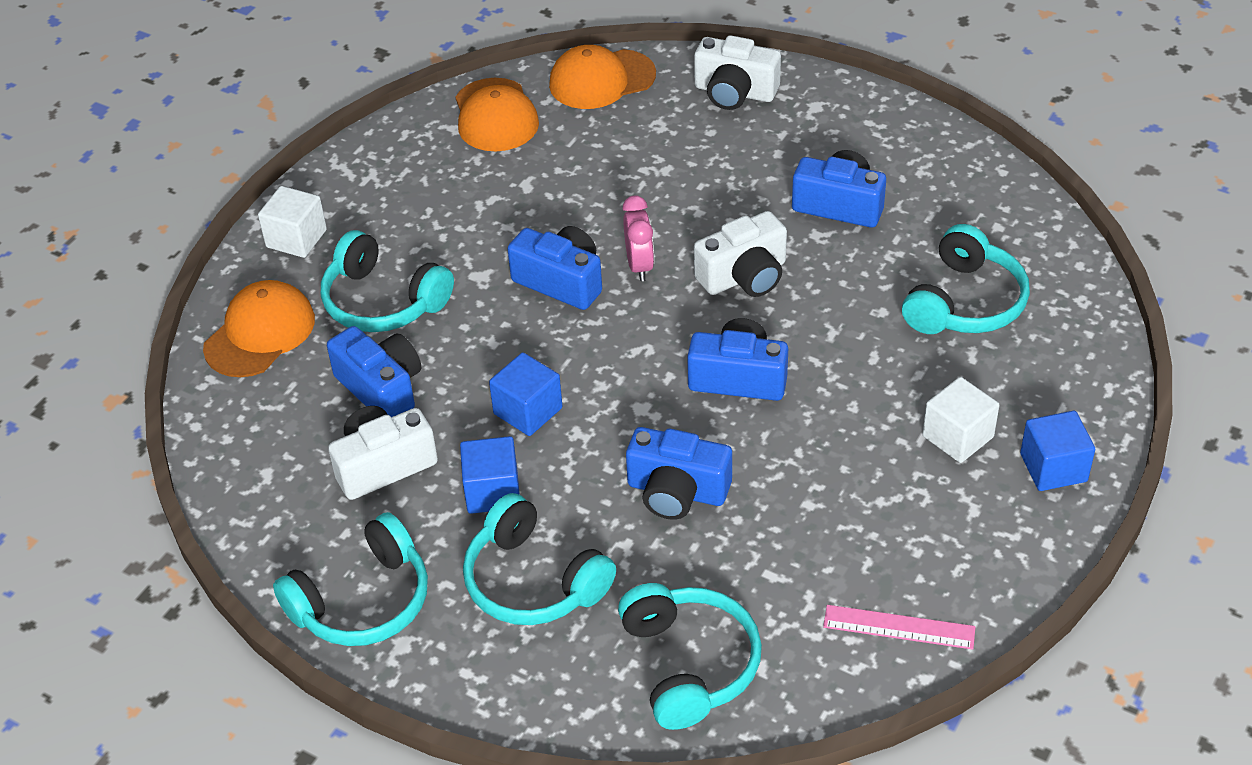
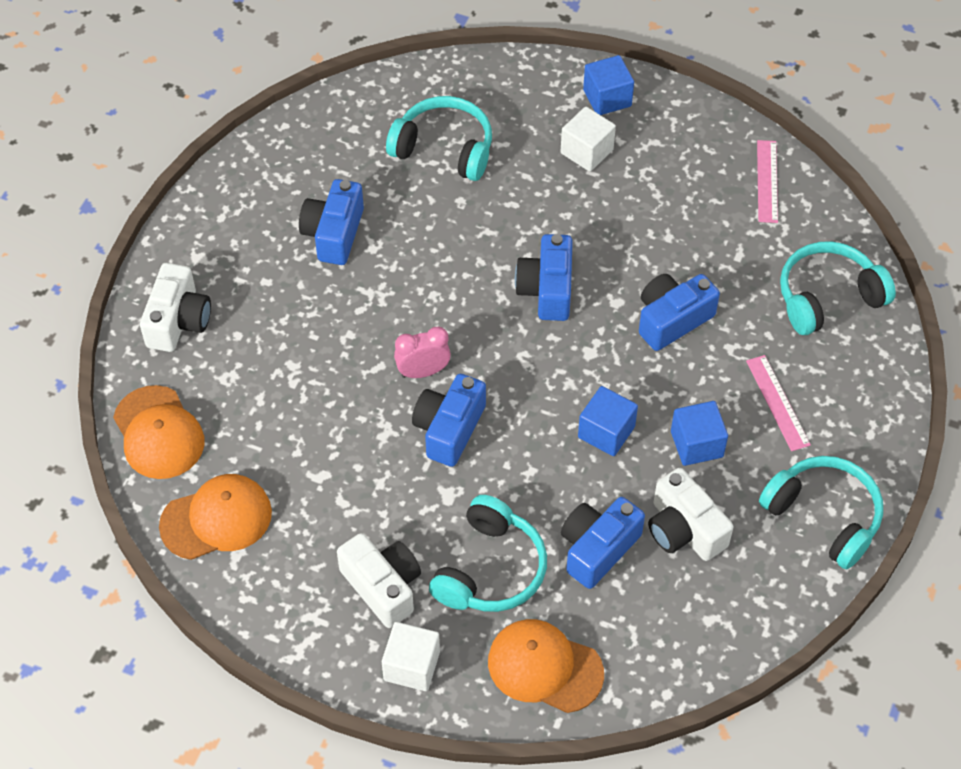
camera: 100 degrees left, 10 degrees up
(534, 581) = (777, 402): turquoise headphones -> pink ruler
(677, 491) = (672, 320): blue camera -> blue camera turned 135 degrees counterclockwise
(744, 276) = (428, 294): white camera -> white camera (383, 586)

